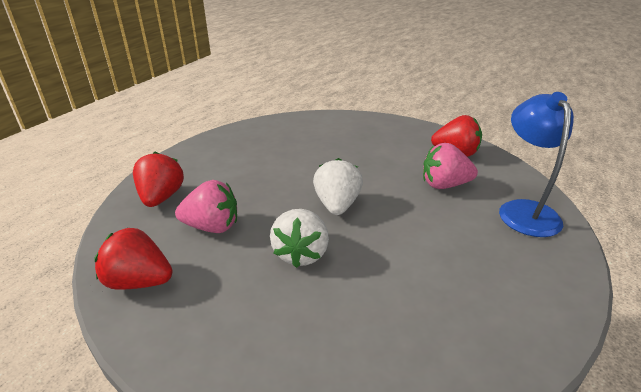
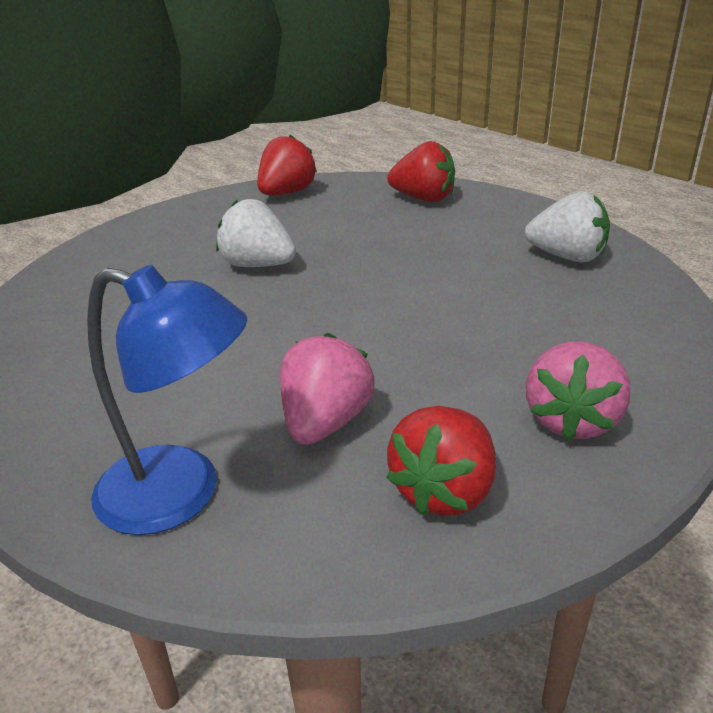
camera: 110 degrees right, 0 degrees up
(212, 227) = (346, 222): pink strawberry -> pink strawberry (571, 420)
(337, 205) = (335, 302): white strawberry -> white strawberry (567, 257)

